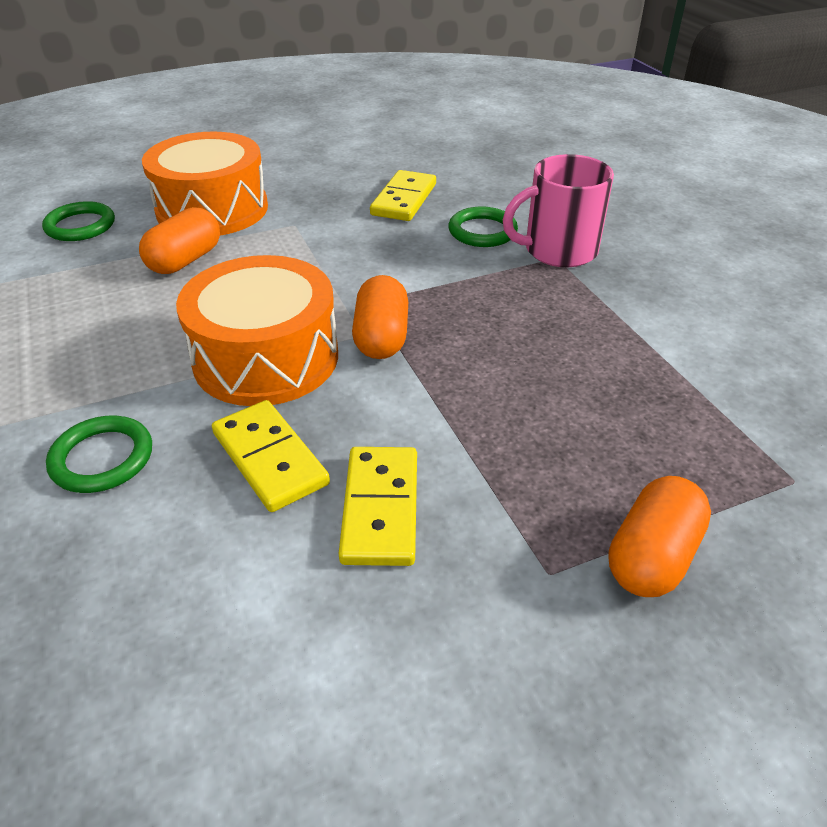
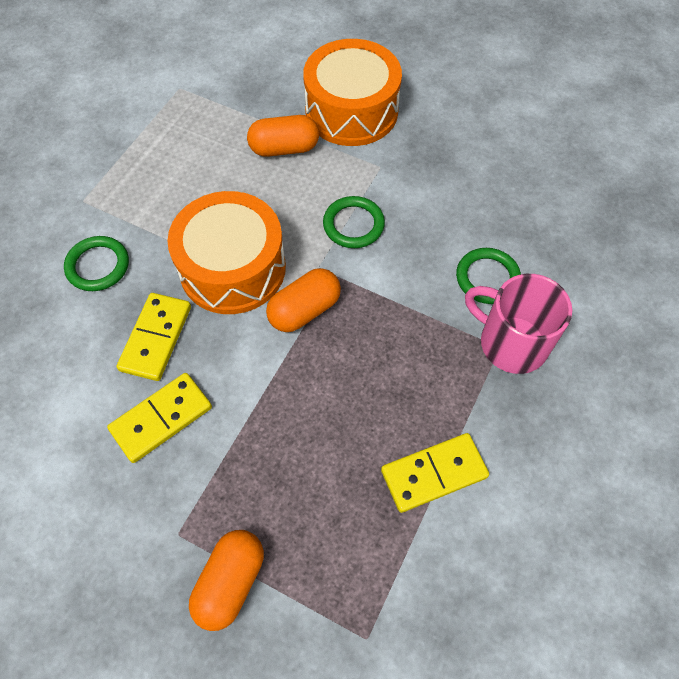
camera: 50 degrees right, 20 degrees up
(80, 226) = (267, 68): green ring -> green ring (353, 224)
(403, 199) = (479, 200): yellow domino -> yellow domino (434, 473)
(652, 556) = (230, 582): orange capsule -> orange capsule turned 60 degrees counterclockwise

